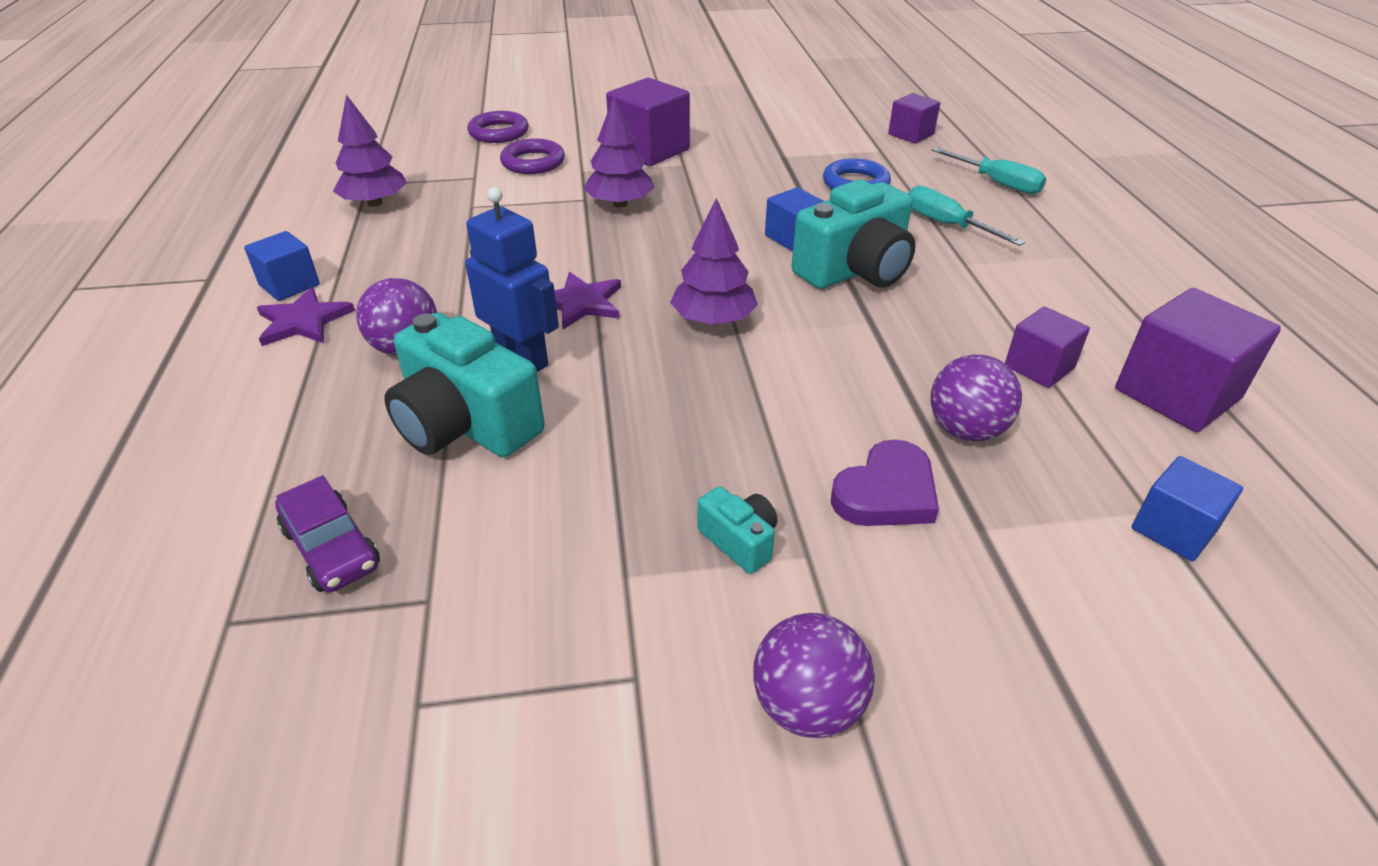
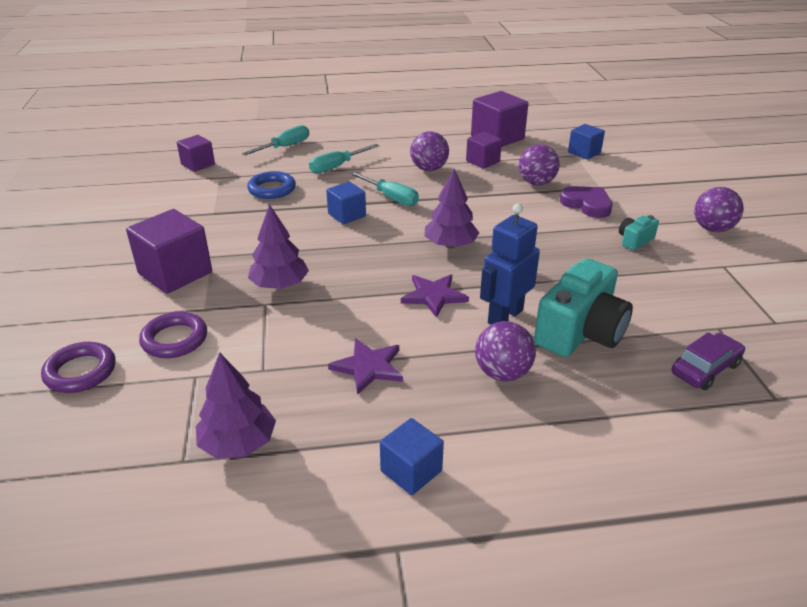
camera: 90 degrees left, 5 degrees down
(303, 321) = (472, 444): purple star -> purple star (368, 367)
(855, 270) = (390, 198): turquoise camera -> turquoise screwdriver
(975, 306) = (429, 169): none -> purple ball

